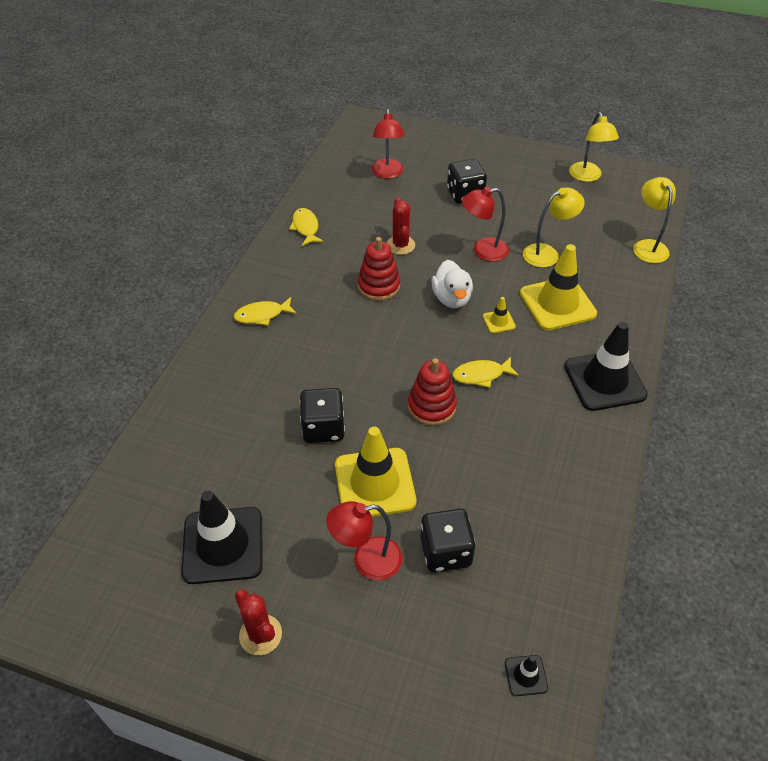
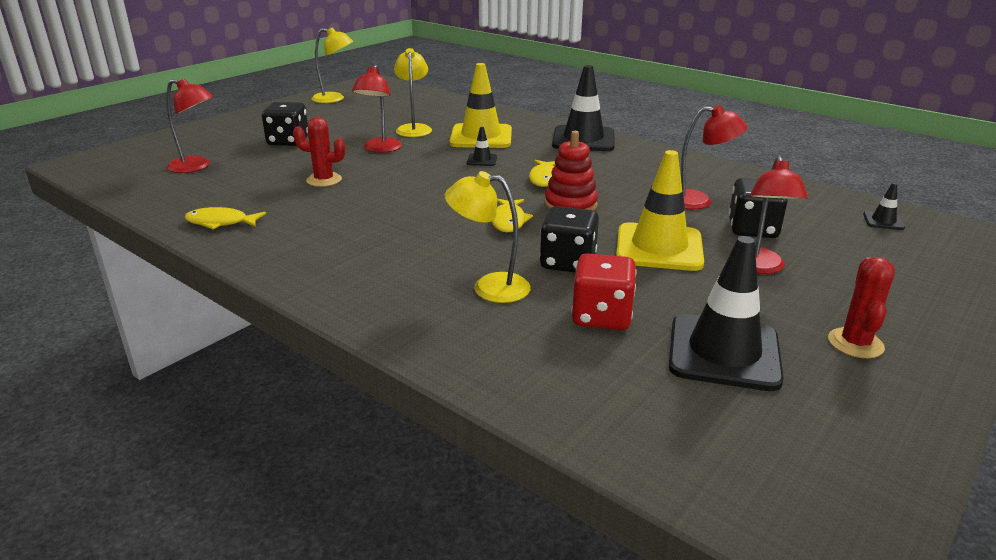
camera: 70 degrees left, 20 degrees down
(250, 465) = (601, 316): none -> red dice
(260, 635) = (855, 343): red cactus -> red cactus turned 60 degrees counterclockwise
(262, 315) = (348, 272): yellow fish -> yellow fish (509, 221)
(379, 286) = (375, 200): red stacking toy -> none
(451, 298) = (431, 172): white duck -> none
(491, 501) = (698, 201): none -> red lamp
(498, 321) = (482, 160): yellow traffic cone -> black traffic cone
(648, 246) = (445, 99): yellow lamp -> yellow lamp (489, 287)

